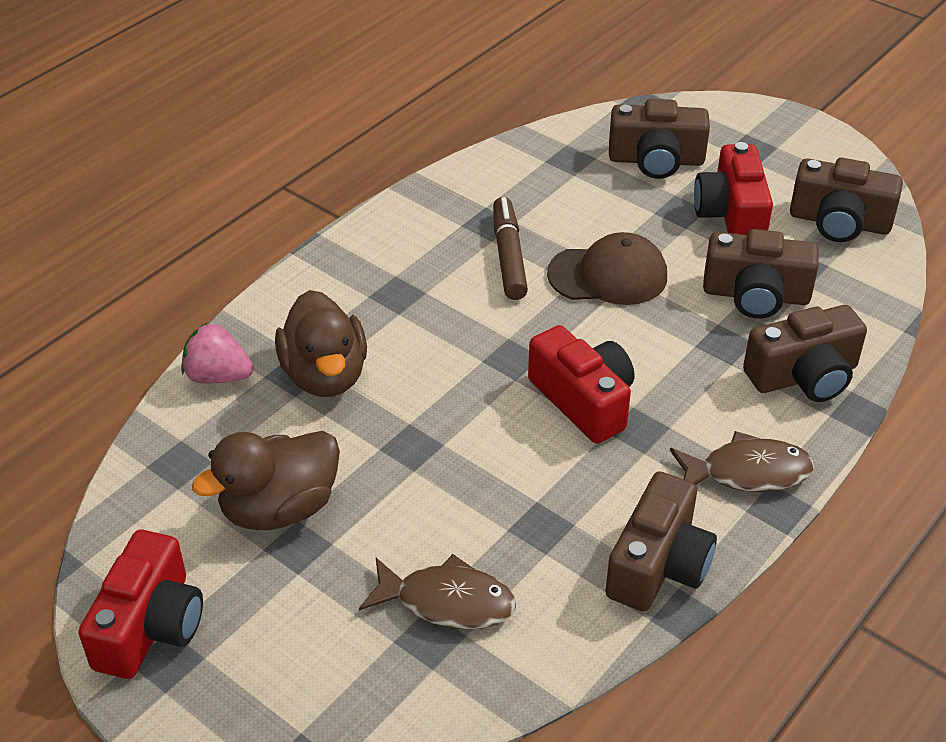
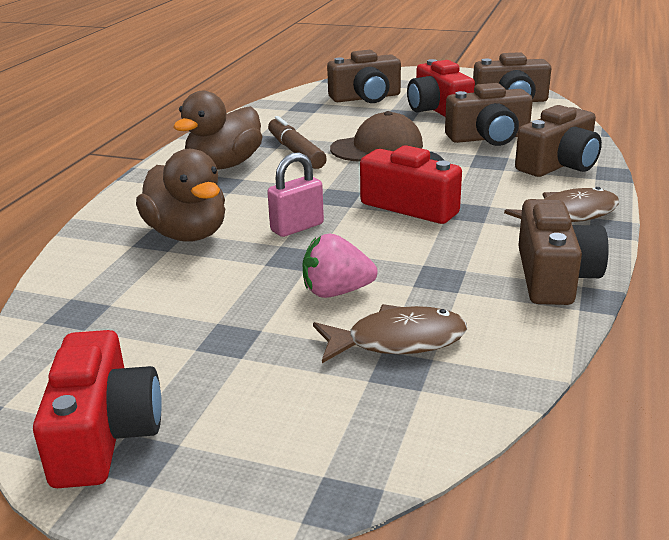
camera: 20 degrees left, 15 degrees down
(218, 376) = (88, 253): pink strawberry -> pink strawberry (336, 292)
(279, 508) = (195, 319): brown duck -> brown duck (224, 165)
(440, 399) = (297, 227): none -> pink padlock

